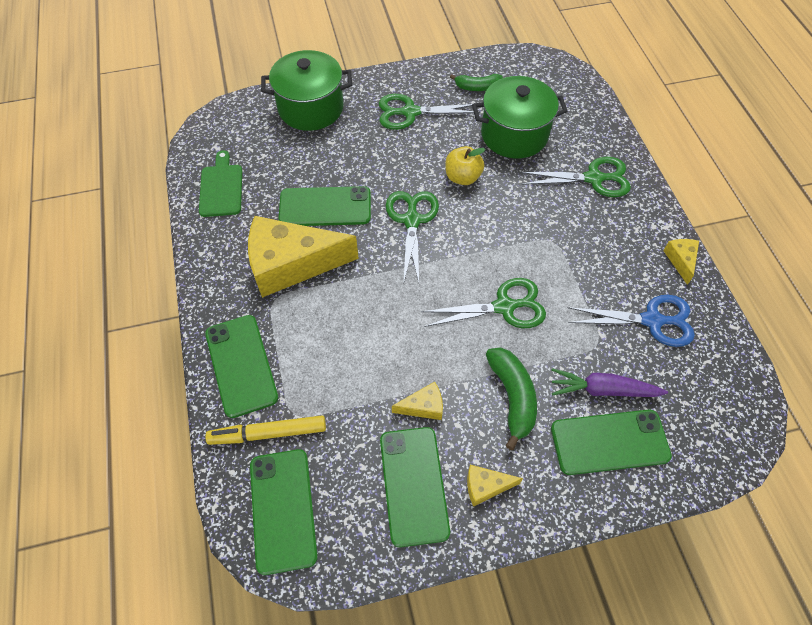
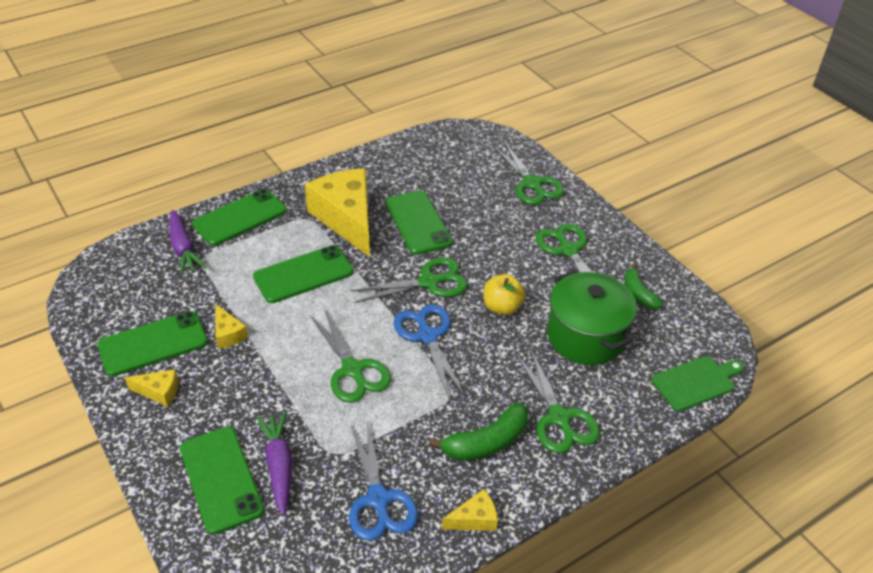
camera: 70 degrees right, 15 degrees down
(221, 188) = (410, 158): green cutting board -> green cutting board (696, 382)
(268, 433) = (183, 248): yellow marker -> purple carrot
(283, 510) = (121, 273): green phone -> green phone (303, 274)
(311, 108) = (531, 184): green pot -> green scissors
(480, 239) = (427, 336): none -> blue scissors
(486, 486) = (159, 392): yellow cheese -> yellow cheese turned 120 degrees clockwise
(512, 397) = (253, 394): green banana -> green banana (486, 442)

